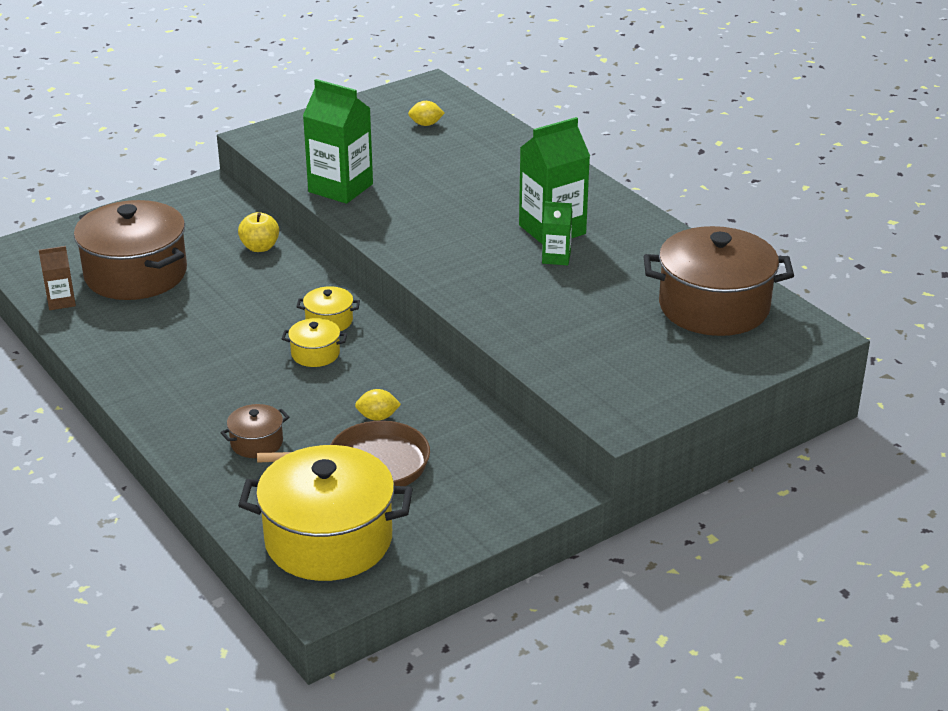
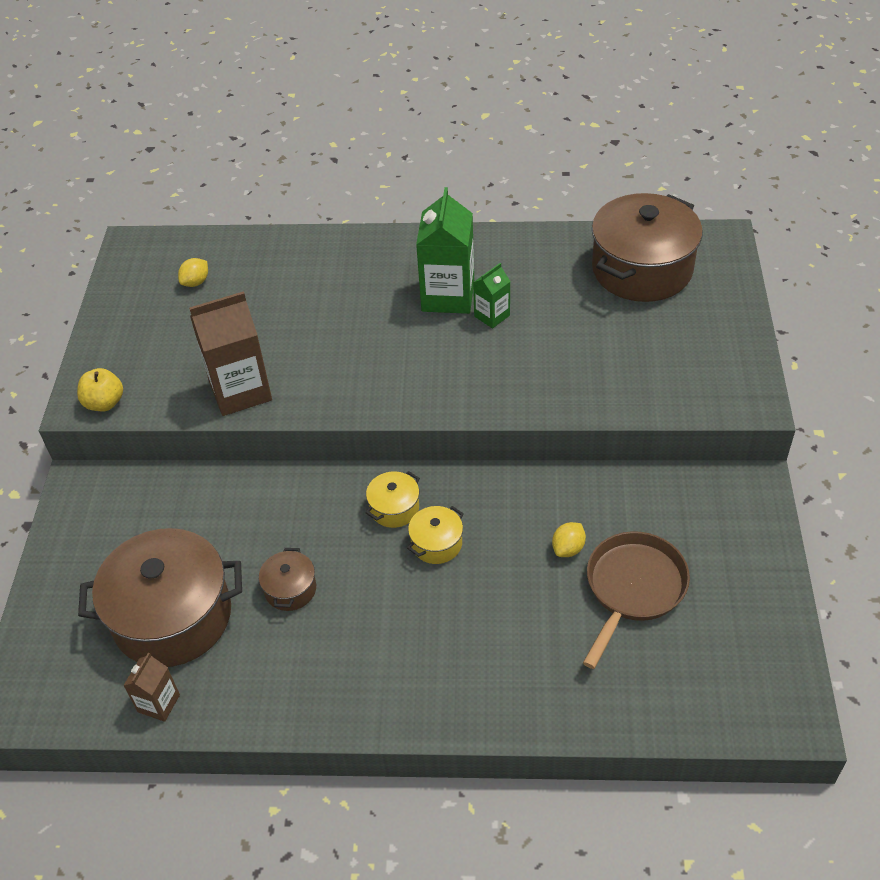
camera: 50 degrees left, 15 degrees up
(256, 443) = (537, 654): brown pot -> brown pot (290, 589)
(260, 247) = (225, 498): yellow apple -> yellow apple (104, 403)
(328, 540) = (716, 671): yellow pot -> none
(340, 188) = (240, 391): green carton -> brown carton

